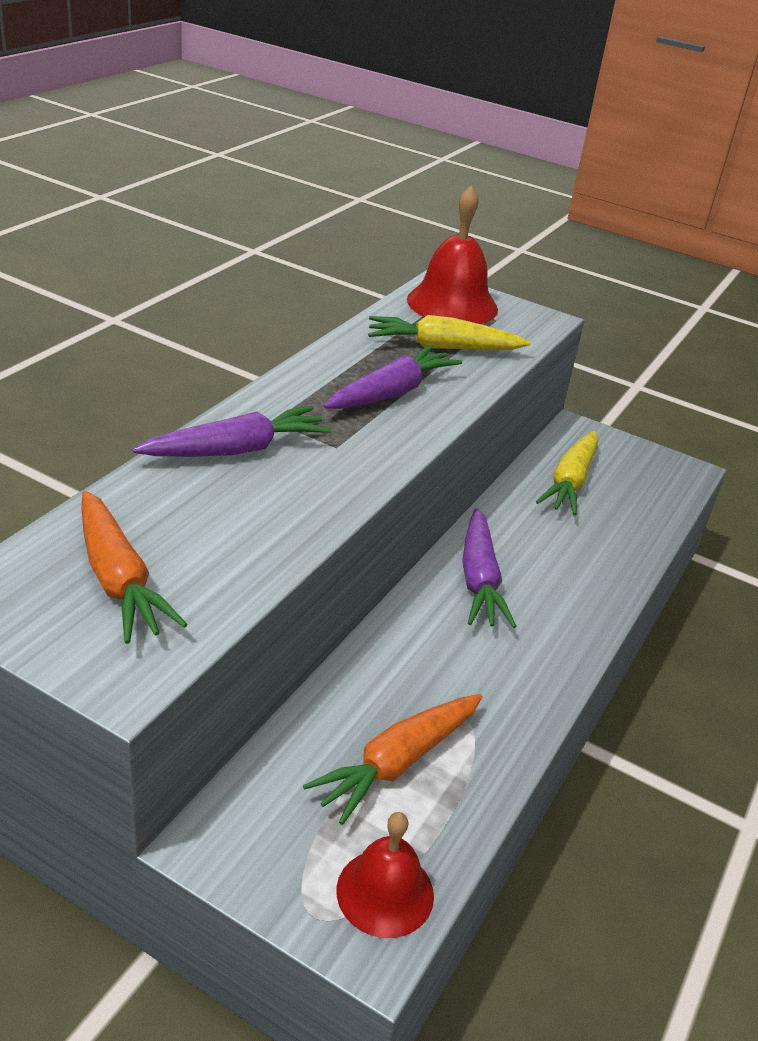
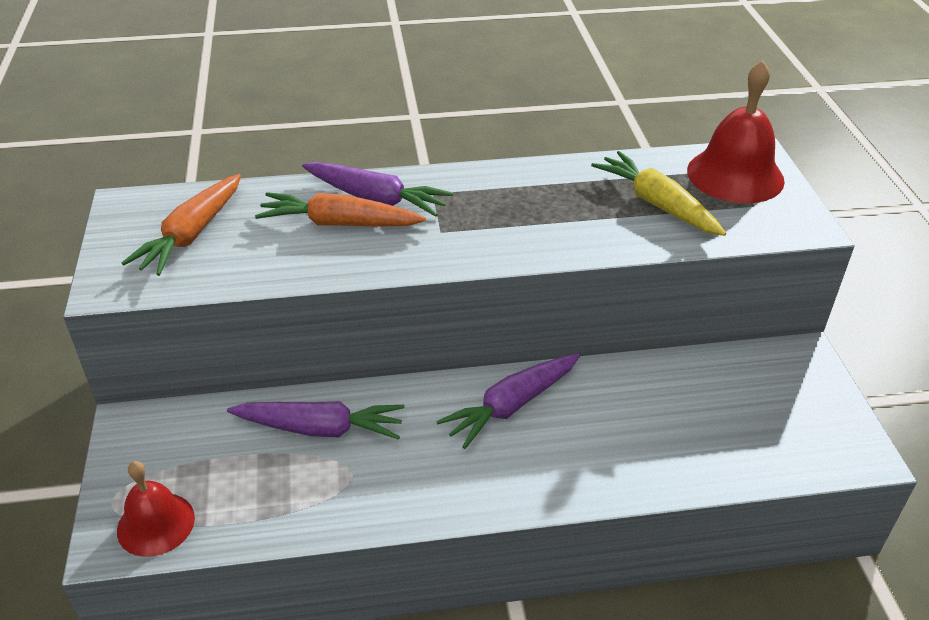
camera: 55 degrees right, 5 degrees up
(392, 392) = (549, 216): purple carrot -> purple carrot (321, 428)
(397, 763) = (272, 468): orange carrot -> orange carrot (339, 224)
(570, 482) = (716, 390): yellow carrot -> none

